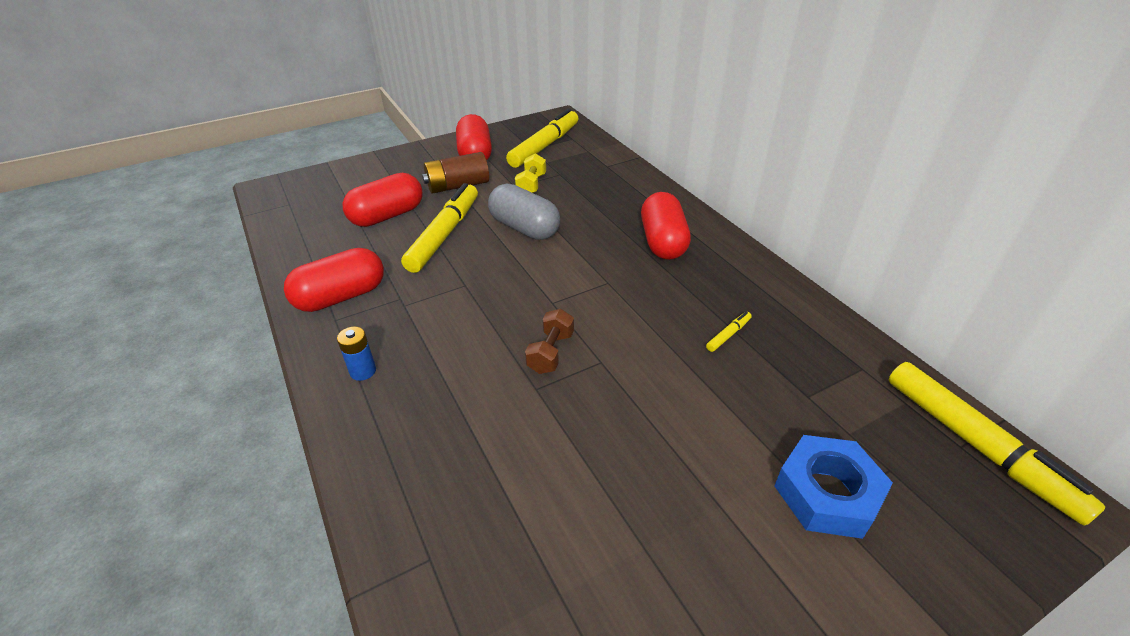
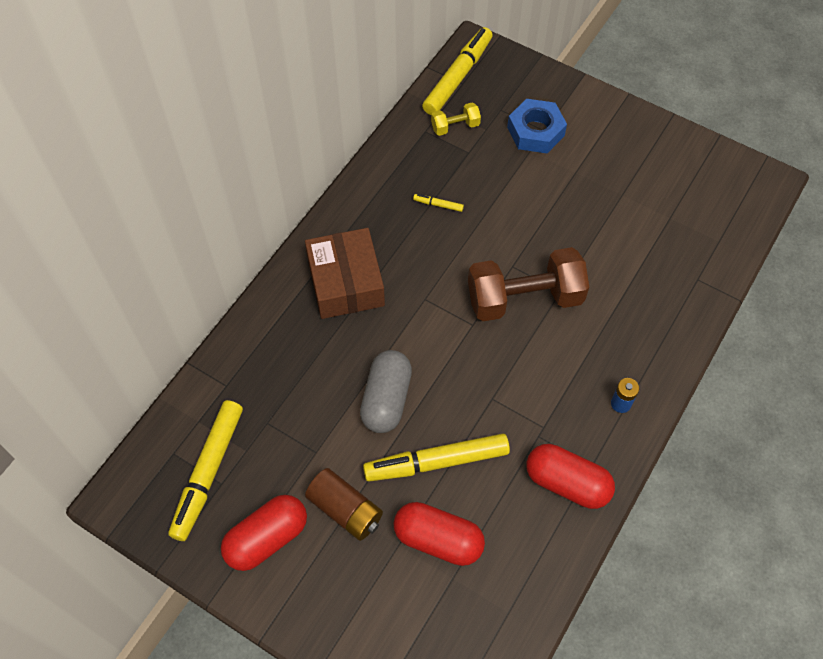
camera: 120 degrees left, 20 degrees up
(531, 185) = (305, 437): yellow dumbbell -> yellow dumbbell (455, 126)
(544, 146) = (208, 472): yellow marker -> yellow marker turned 75 degrees counterclockwise
(550, 352) = (524, 298): brown dumbbell -> brown dumbbell, size x2.16
(662, 242) = (346, 282): red capsule -> brown box

